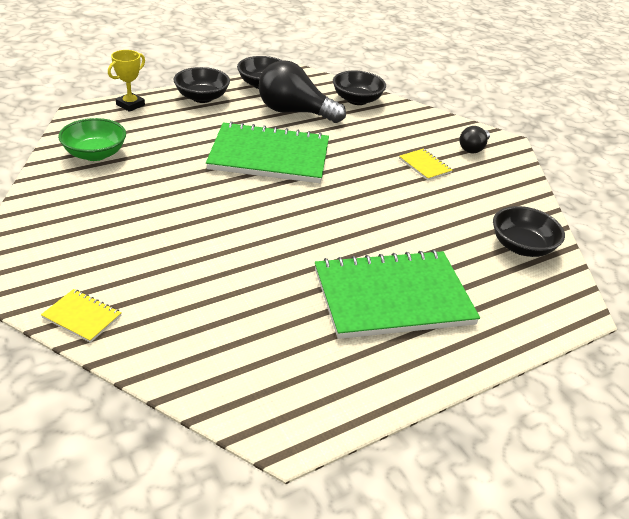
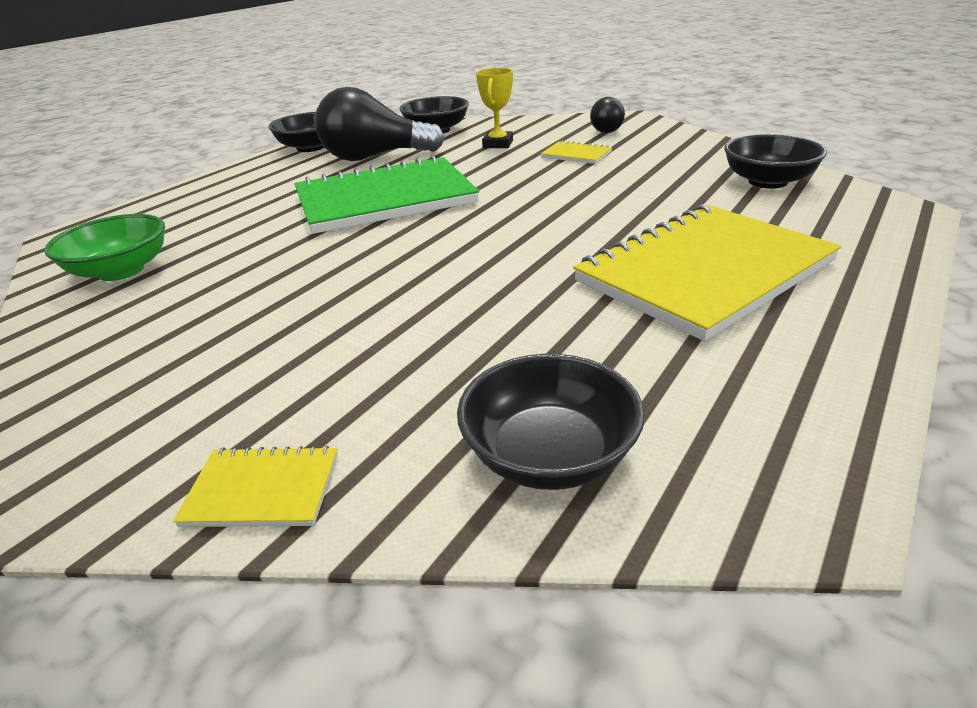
camera: 20 degrees left, 5 degrees down
(130, 105) = (140, 209): yellow trophy -> yellow trophy (498, 144)
(202, 97) = (240, 177): black bowl -> black bowl (549, 455)
(393, 297) = (705, 272): green notebook -> yellow notebook

